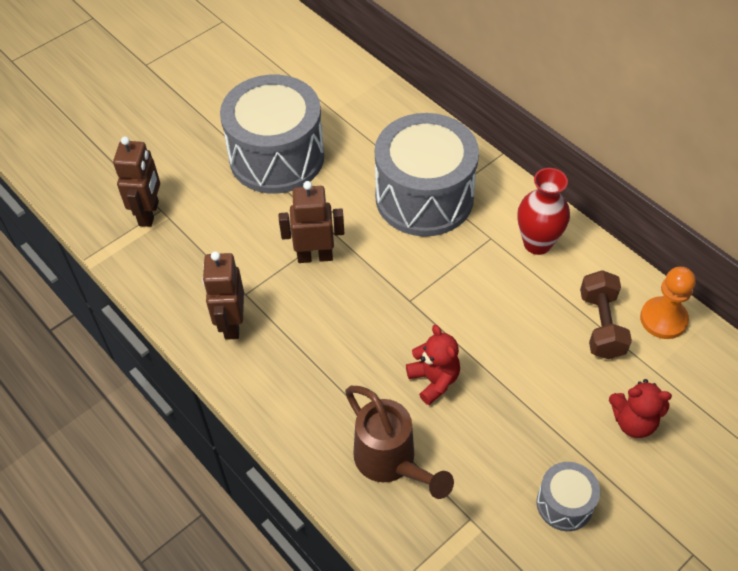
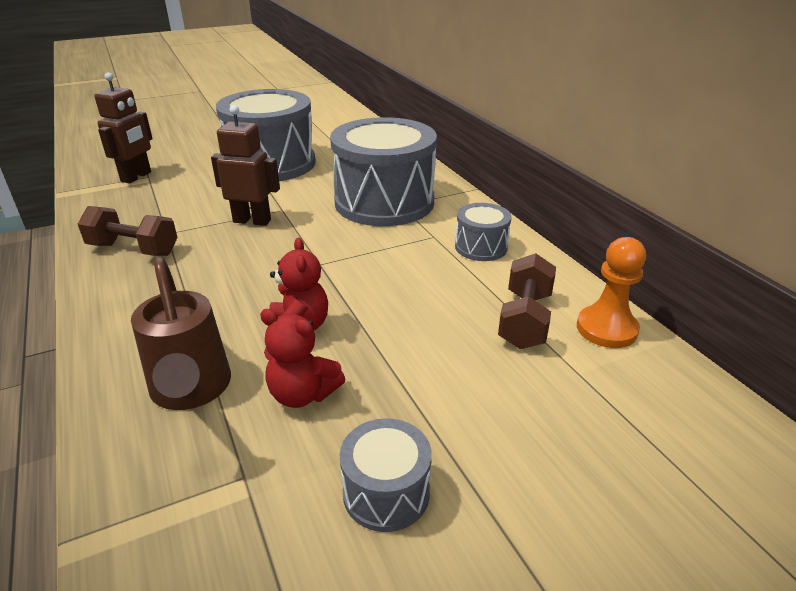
camera: 15 degrees right, 20 degrees down
(231, 324) = (133, 249): brown robot -> brown dumbbell
(537, 243) = (481, 247): red vase -> grey drum
(633, 421) = (529, 419): red teddy bear -> red teddy bear (302, 394)

